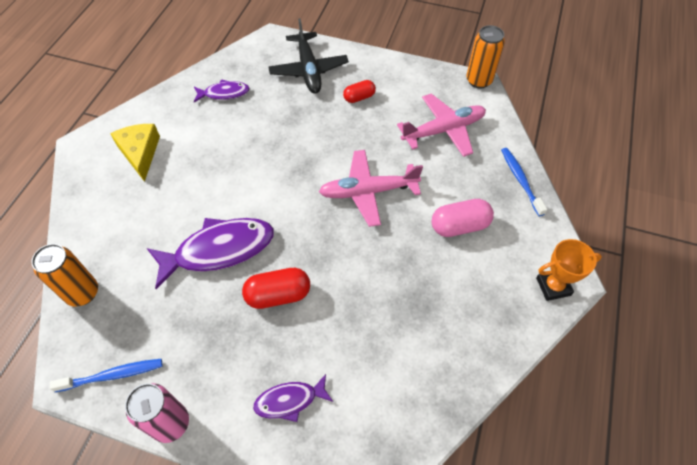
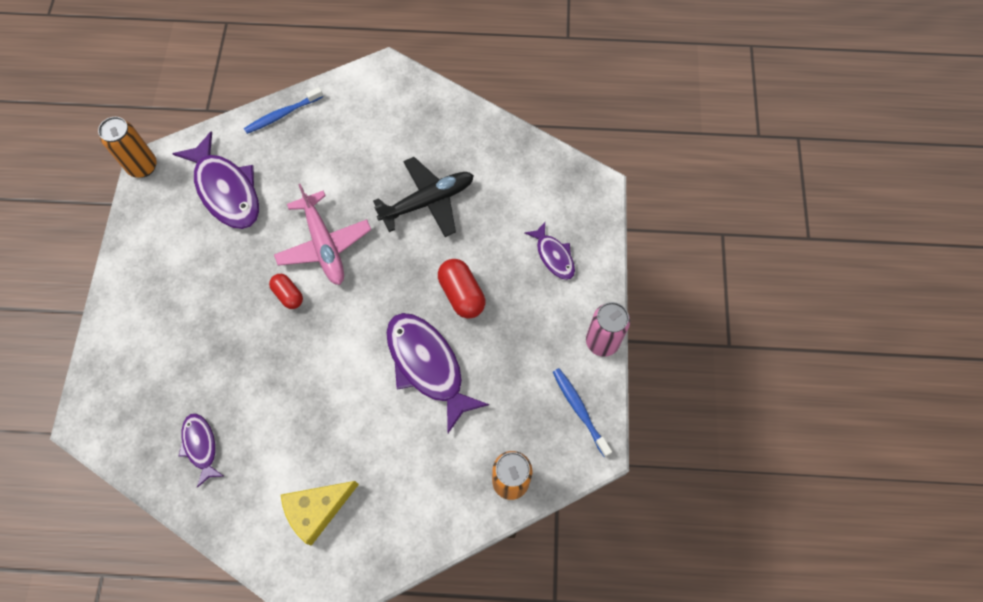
camera: 105 degrees left, 10 degrees up
(308, 69) = (144, 355): black plane -> black plane (427, 201)
(359, 97) = (187, 285): red capsule -> red capsule (288, 295)
(443, 130) = (226, 190): pink plane -> purple fish
(459, 226) = (348, 158): pink capsule -> none
(553, 286) = (395, 82): orange trophy -> none

